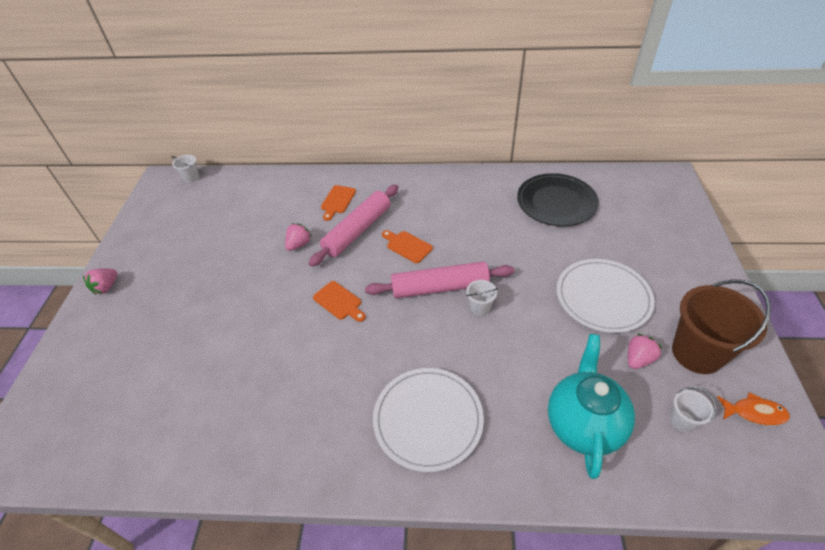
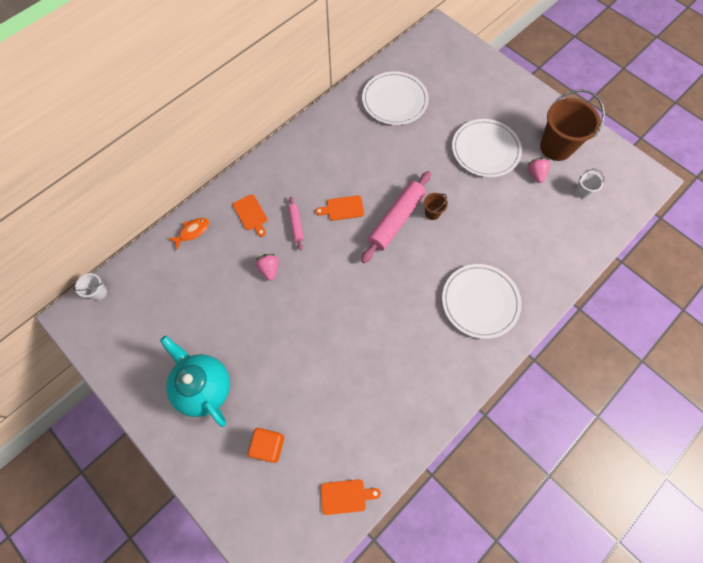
camera: 50 degrees left, 20 degrees up
(106, 287) = (171, 426): pink strawberry -> none
(128, 359) = (268, 446): none -> orange cube
(339, 302) = (350, 283): orange cutting board -> orange cutting board (346, 496)
(357, 231) = (296, 225): pink rolling pin -> pink rolling pin, size x0.50
(480, 307) = (432, 213): white bucket -> brown bucket
(556, 202) = (394, 100): black plate -> white plate
(583, 424) = (547, 234): turquoise teapot -> turquoise teapot (204, 387)
(754, 412) = (604, 160): orange fish -> orange fish (192, 232)

